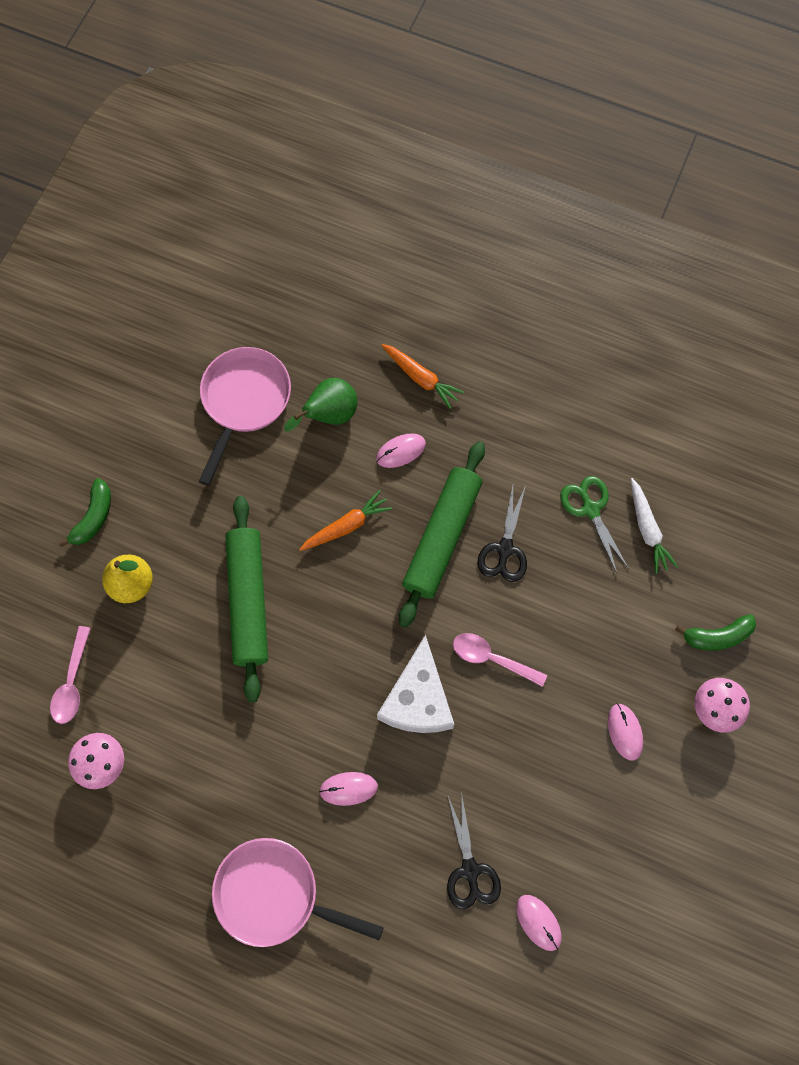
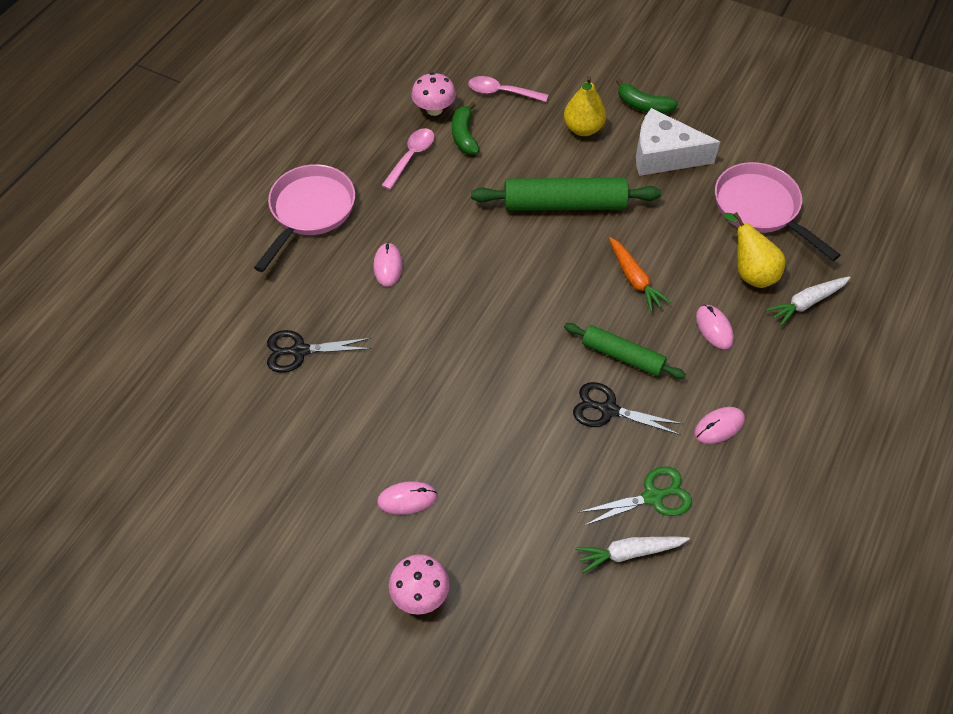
camera: 95 degrees right, 15 degrees down
(244, 401) = (760, 208): pink pan -> pink pan turned 150 degrees counterclockwise
(329, 415) = (750, 272): green pear -> yellow pear
(363, 366) = (806, 303): none -> white carrot
(417, 699) = (461, 323): white cheese -> white cheese (663, 155)
(421, 378) = (798, 351): orange carrot -> none
(442, 537) = (622, 356): green rolling pin -> green rolling pin, size x0.62
(492, 658) = (495, 387): pink spoon -> pink spoon (411, 157)
(538, 922) = (242, 401): pink mouse -> pink mouse (719, 426)
(717, 636) = (500, 610): green banana -> green banana (464, 135)

